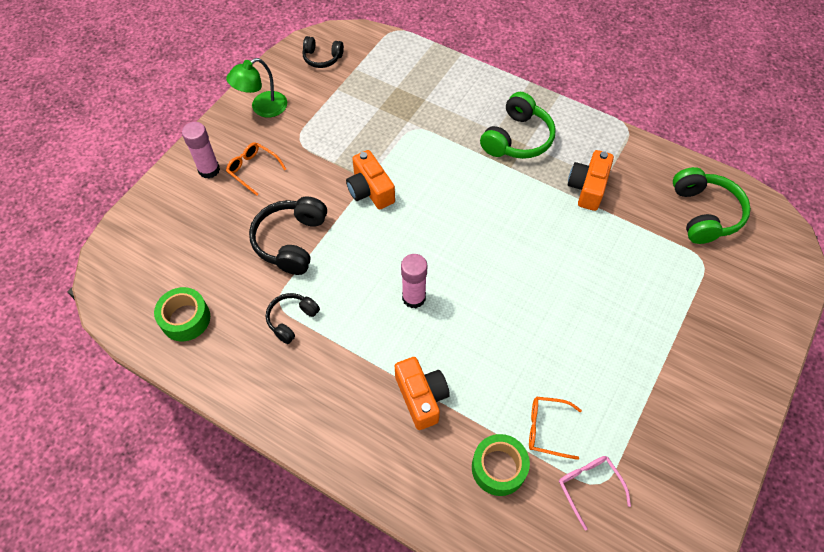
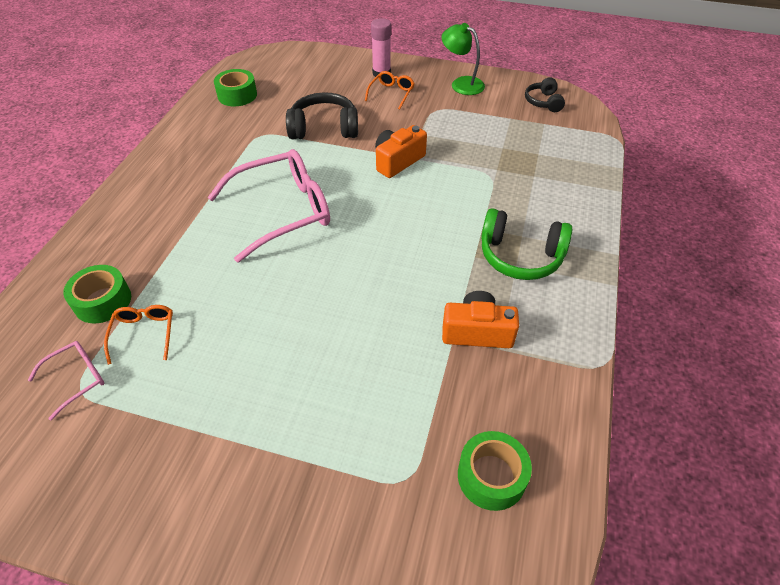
camera: 75 degrees right, 10 degrees down
(292, 320) = (245, 145): black headphones -> none
(414, 298) = (283, 211): pink glue stick -> pink glasses
(421, 397) = (176, 235): orange camera -> none
(704, 213) = (491, 476): green headphones -> green tape

